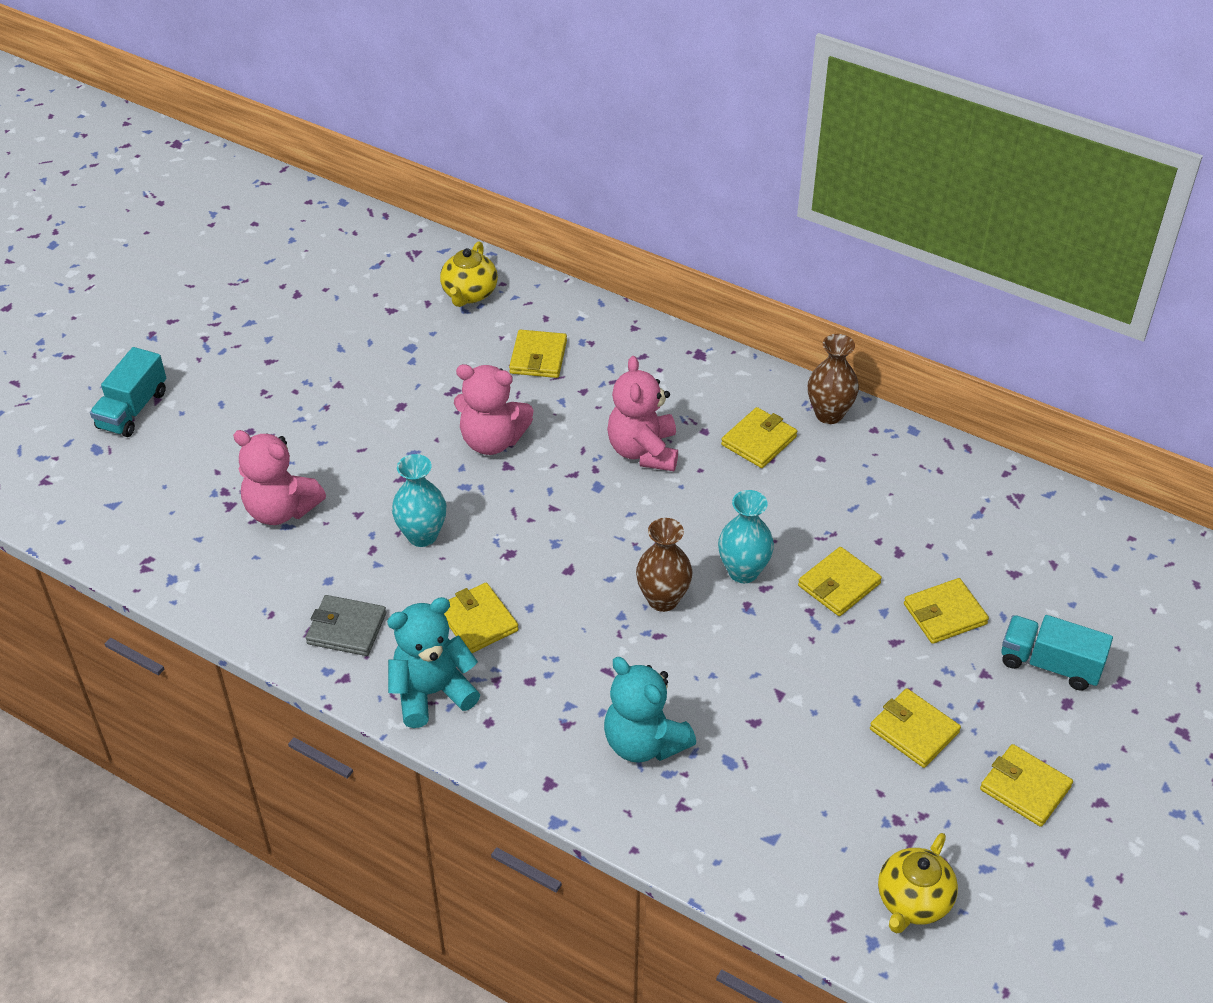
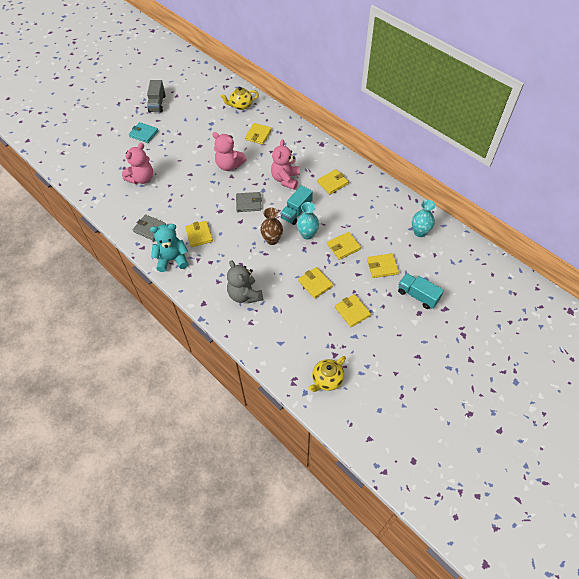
camera: 15 degrees right, 10 degrees up
(133, 410) = (102, 131): turquoise truck -> turquoise truck (296, 212)
(246, 399) = (144, 134): none -> turquoise wallet
(254, 320) = (157, 103): none -> grey truck
(281, 510) = (142, 178): pink teddy bear -> pink teddy bear turned 90 degrees counterclockwise
(422, 535) = (190, 198): turquoise vase -> turquoise vase (420, 232)
(469, 294) = (241, 106): yellow teapot -> yellow teapot turned 45 degrees clockwise
(573, 523) = (248, 203): none -> grey wallet
(644, 742) = (245, 295): turquoise teddy bear -> grey teddy bear
(829, 414) = (364, 177): brown vase -> none
(1025, 788) = (389, 344): yellow wallet -> yellow wallet (315, 283)

